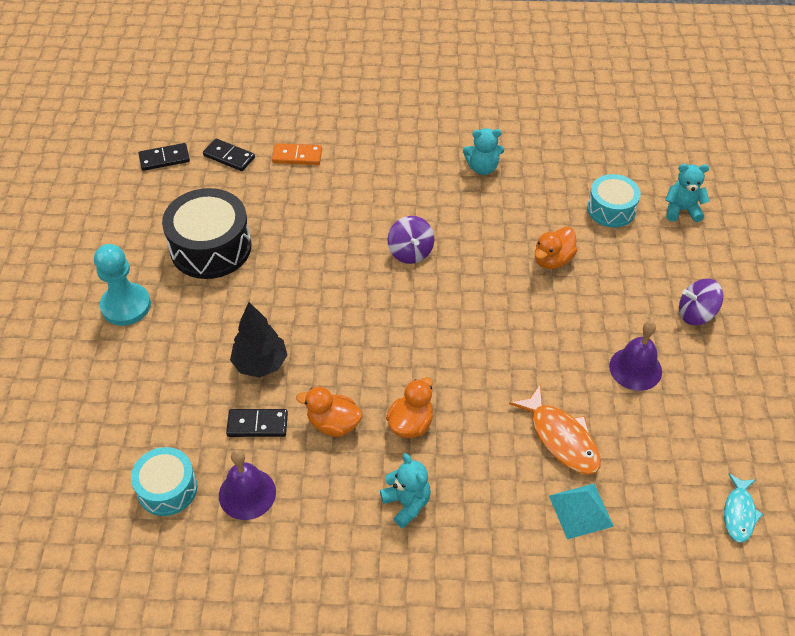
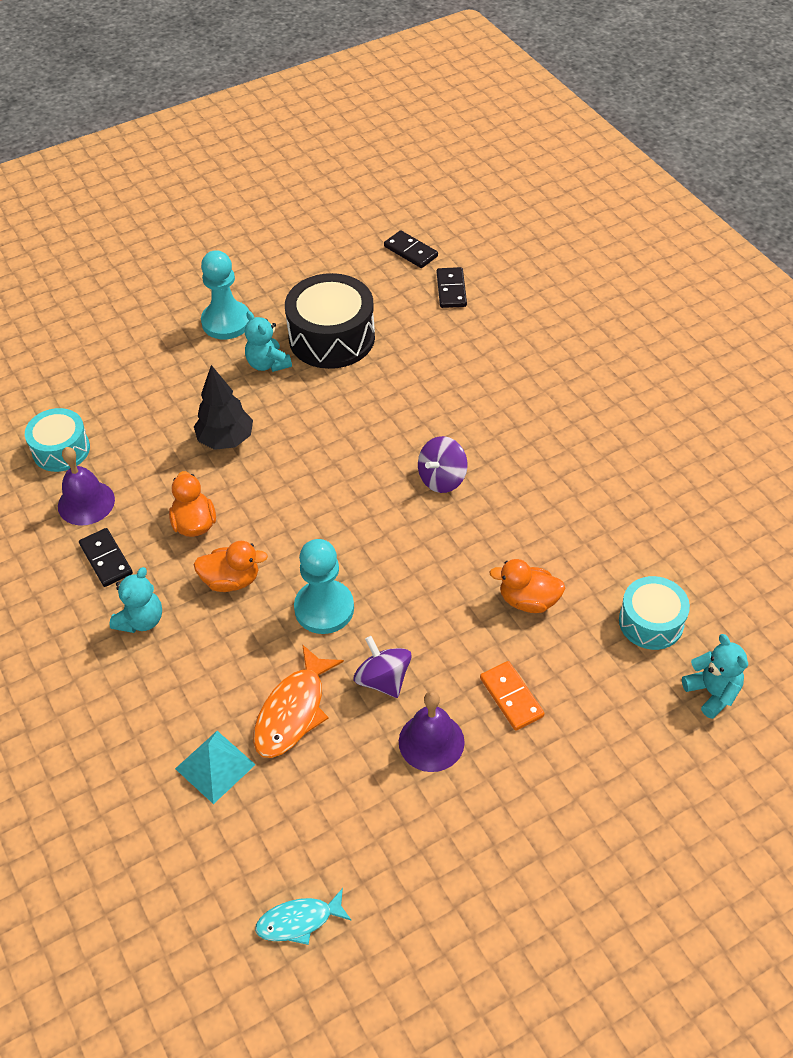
camera: 60 degrees right, 0 degrees up
(257, 425) = (160, 472): black domino -> black domino (106, 559)
(297, 156) = (495, 334): orange domino -> orange domino (511, 697)
(480, 376) = (324, 608): none -> turquoise pawn
(482, 168) = (611, 480): turquoise teddy bear -> turquoise teddy bear (268, 364)
(696, 314) = (556, 771): purple spinning top -> purple spinning top (383, 679)

